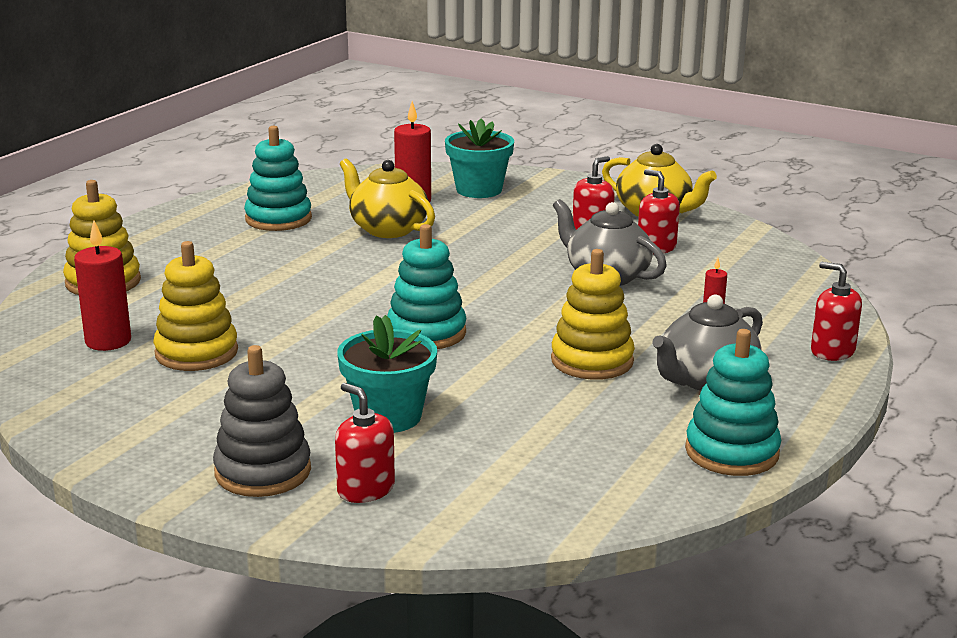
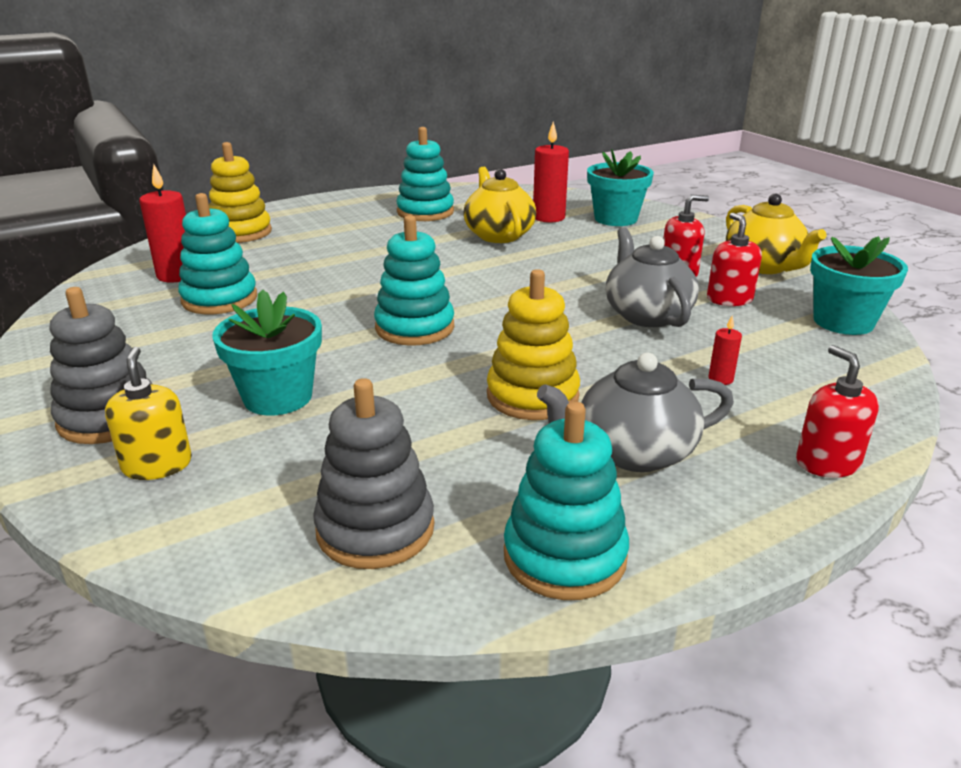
camera: 30 degrees right, 5 degrees up
(196, 352) = (219, 299): yellow stacking toy -> turquoise stacking toy
(365, 489) = (157, 465): red soap dispenser -> yellow soap dispenser
(592, 475) = (375, 529): none -> grey stacking toy
(756, 247) = (843, 322): none -> turquoise flower pot

